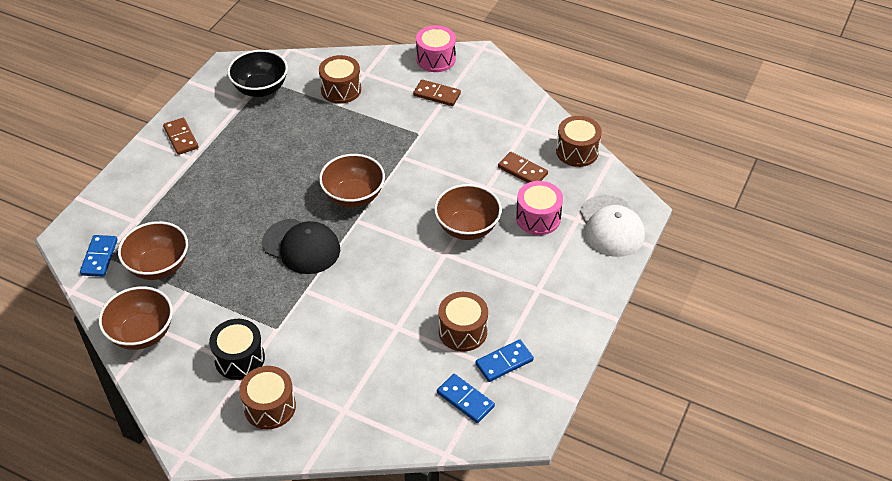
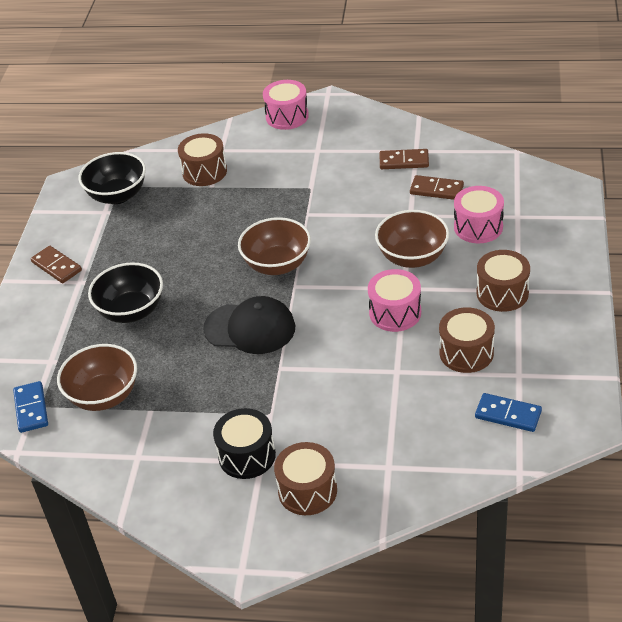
camera: 15 degrees left, 5 degrees down
(142, 333) = (123, 467): brown bowl -> none
(217, 198) = (131, 311): none -> black bowl
(425, 274) = (395, 313): none -> pink drum
(437, 94) = (308, 148): brown domino -> brown domino (404, 161)
(504, 362) = (526, 367): blue domino -> none
(577, 151) = (480, 157): brown drum -> brown drum (502, 293)
(611, 226) = (554, 212): white cap -> none

